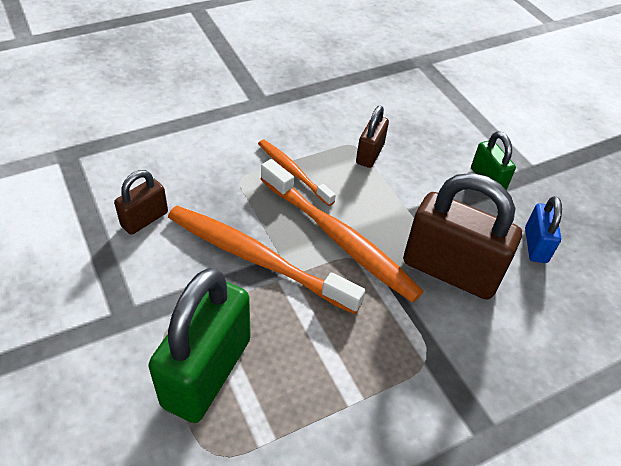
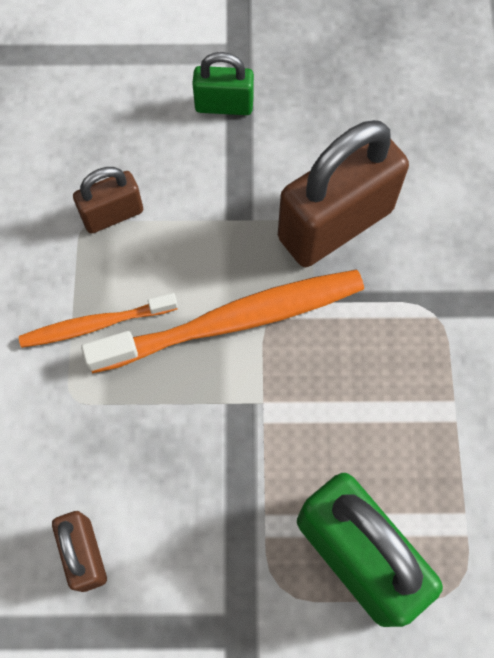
camera: 60 degrees left, 20 degrees up
(256, 258) = (219, 433): orange toothbrush -> none
(370, 154) = (112, 214): brown padlock -> brown padlock turned 75 degrees counterclockwise
(535, 245) = (341, 116): blue padlock -> none

